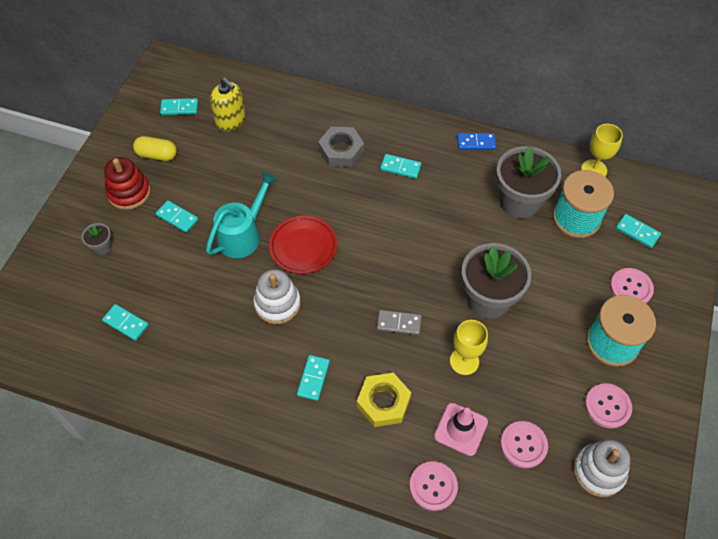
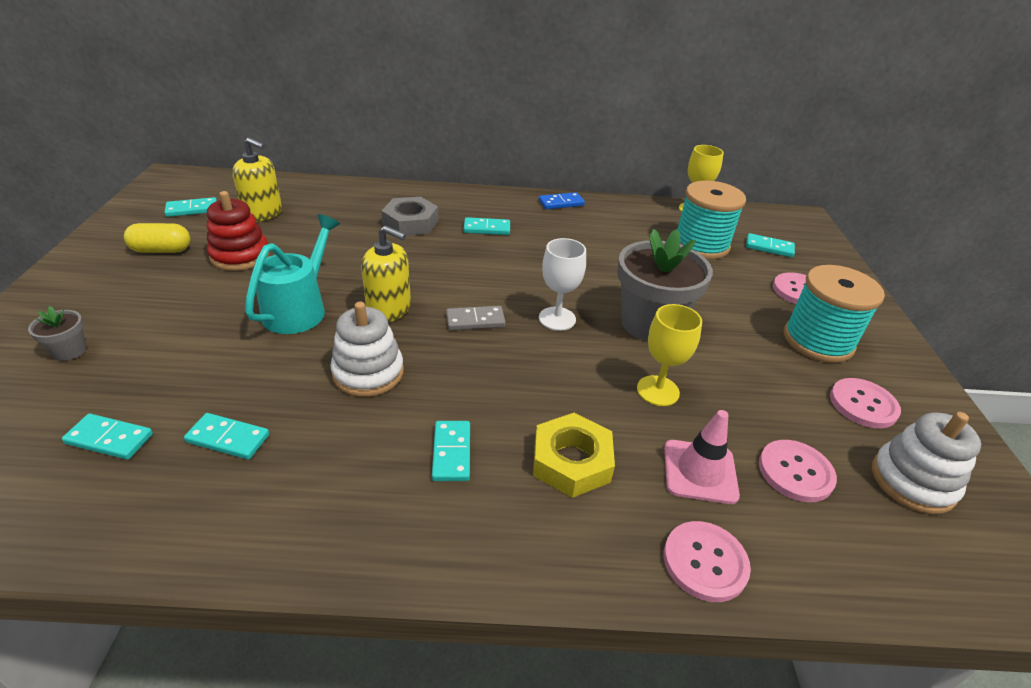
camera: 20 degrees left, 20 degrees down
(129, 192) = (118, 289): red stacking toy -> red stacking toy (240, 256)
(177, 217) = (196, 304): turquoise domino -> turquoise domino (228, 438)
(303, 247) = (389, 309): red plate -> yellow soap dispenser
(399, 323) = (550, 366): grey domino -> grey domino (475, 320)
(420, 280) = (557, 319): none -> white goblet
(519, 201) = (633, 239): grey flower pot -> none

